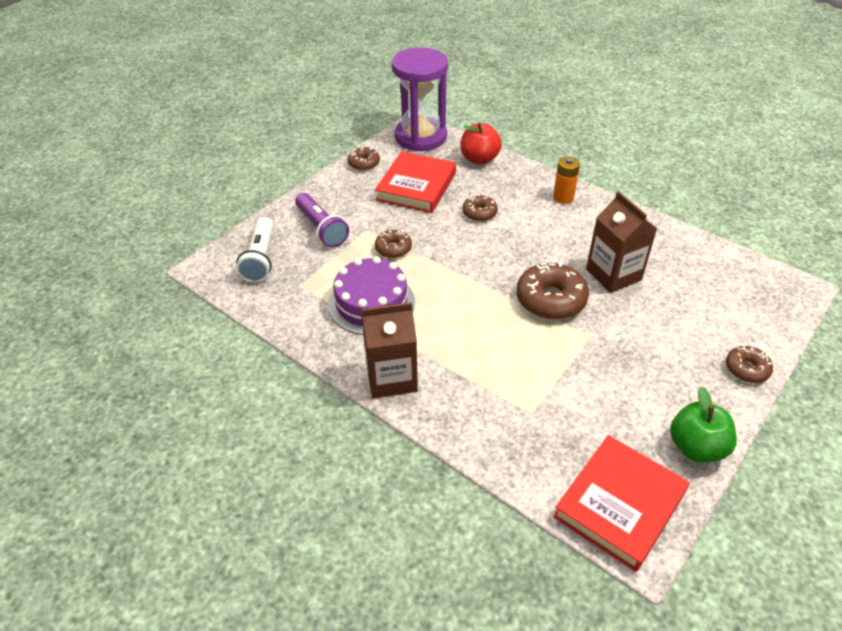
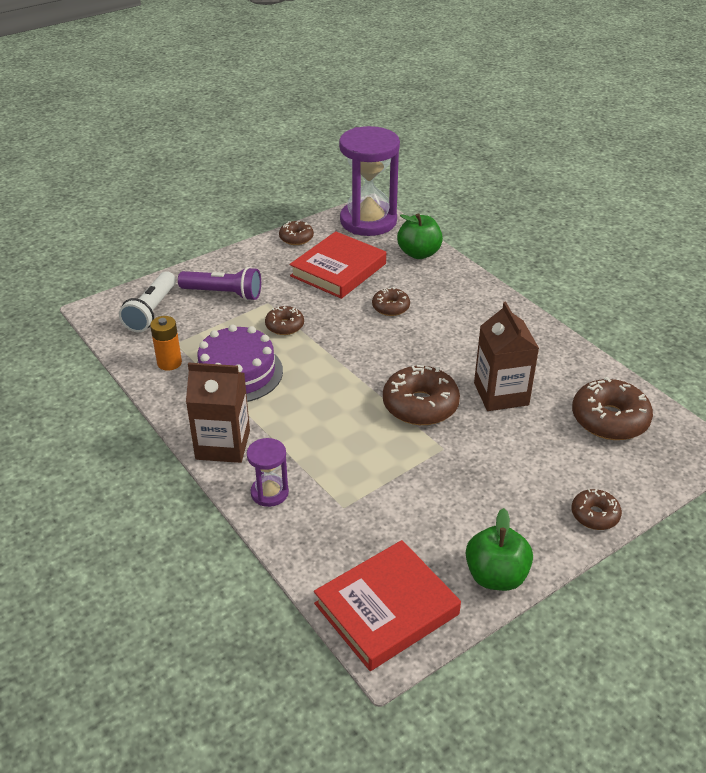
camera: 15 degrees right, 5 degrees down
(321, 228) = (223, 293): purple flashlight -> purple flashlight turned 60 degrees counterclockwise
(458, 415) = (269, 493): none -> purple hourglass
(479, 159) = (419, 253): red apple -> green apple
(563, 197) = (488, 307): orange battery -> orange battery (169, 363)
(713, 279) = (609, 419): none -> brown donut

